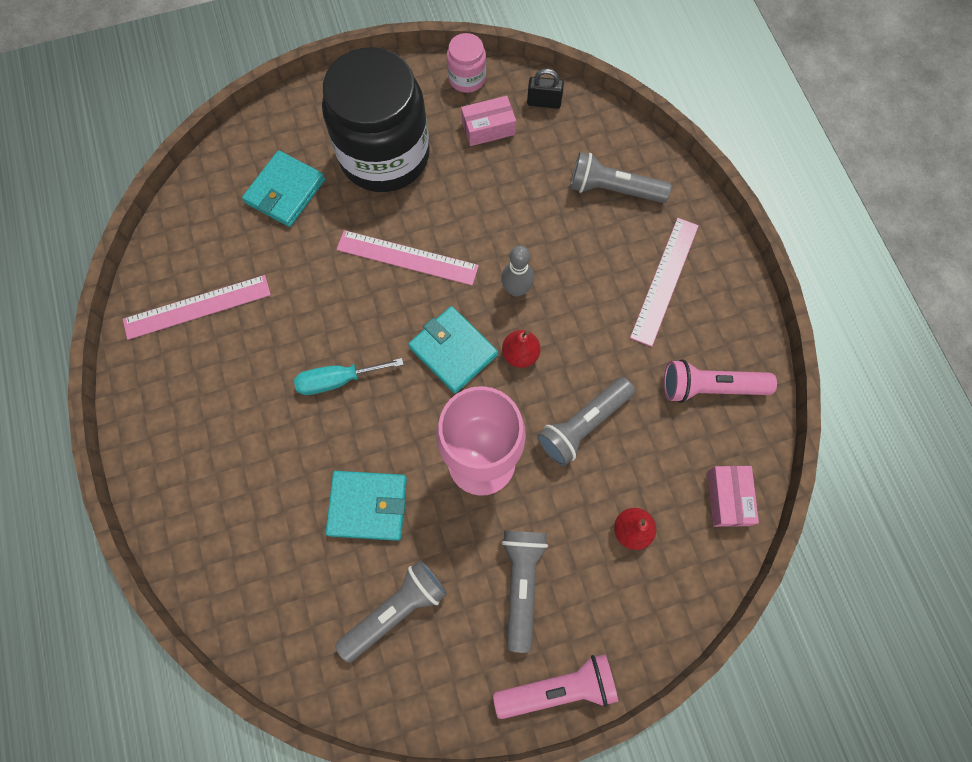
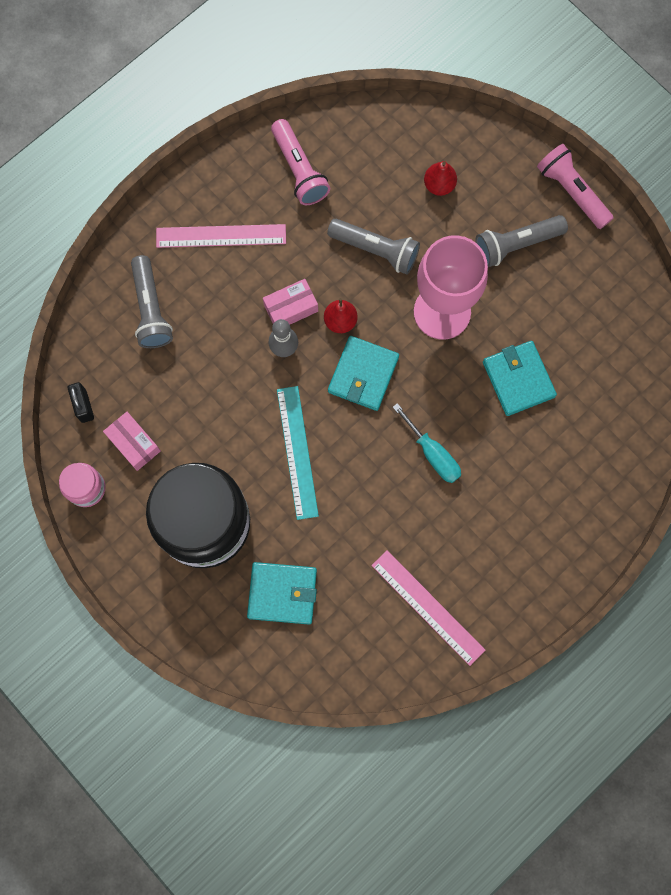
camera: 115 degrees left, 5 degrees up
(396, 610) = (580, 322): grey flashlight -> none
(407, 258) = (297, 452): pink ruler -> turquoise ruler
(728, 498) = (381, 129): pink box -> pink box (291, 308)

